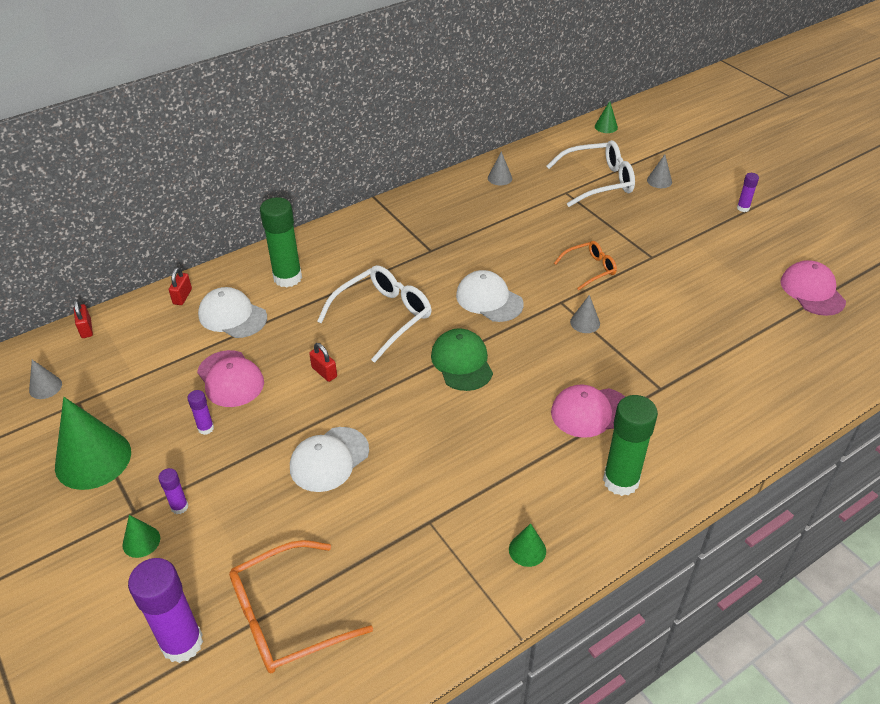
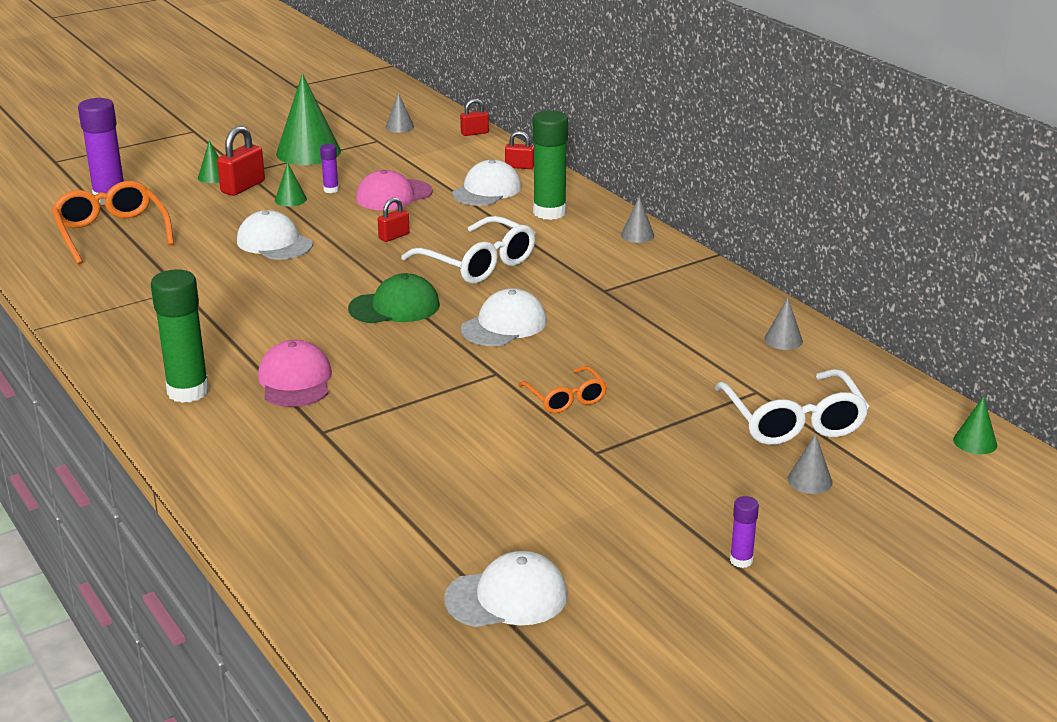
camera: 90 degrees right, 15 degrees down
(179, 507) = (243, 187): purple glue stick -> red padlock
(527, 550) = (125, 335): green cone -> green cone (290, 199)
(585, 322) = (453, 387): grey cone -> grey cone (637, 235)
(812, 291) = (507, 597): pink cap -> white cap

